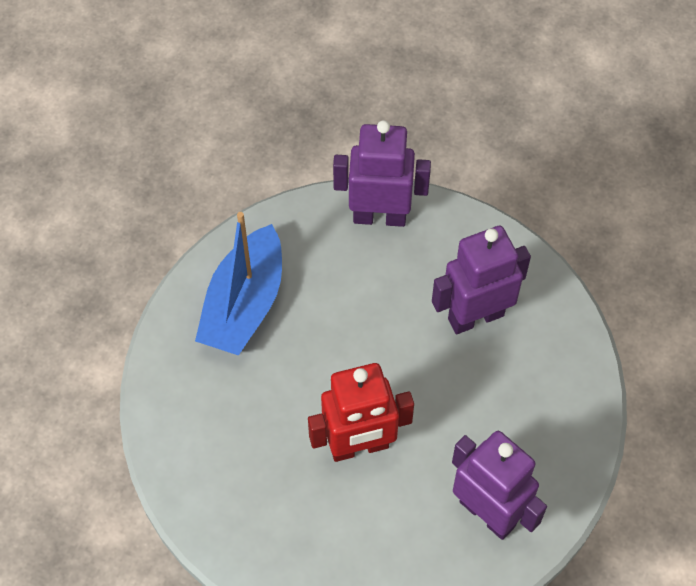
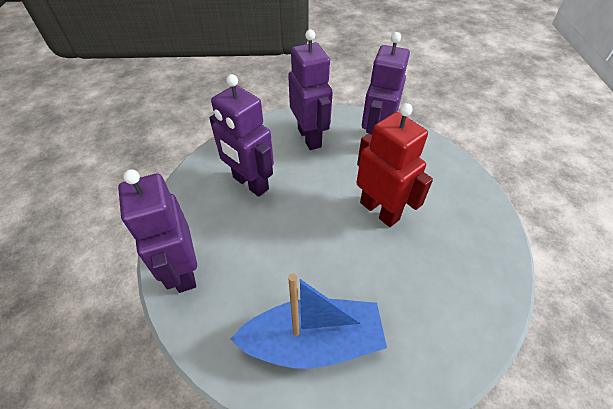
camera: 115 degrees left, 10 degrees down
(533, 424) = (309, 137): none -> purple robot

